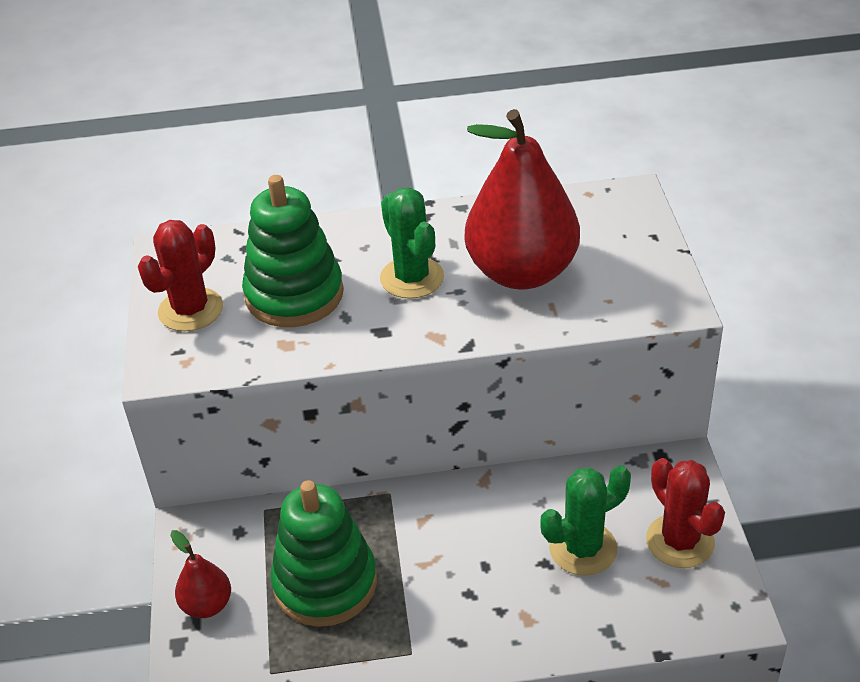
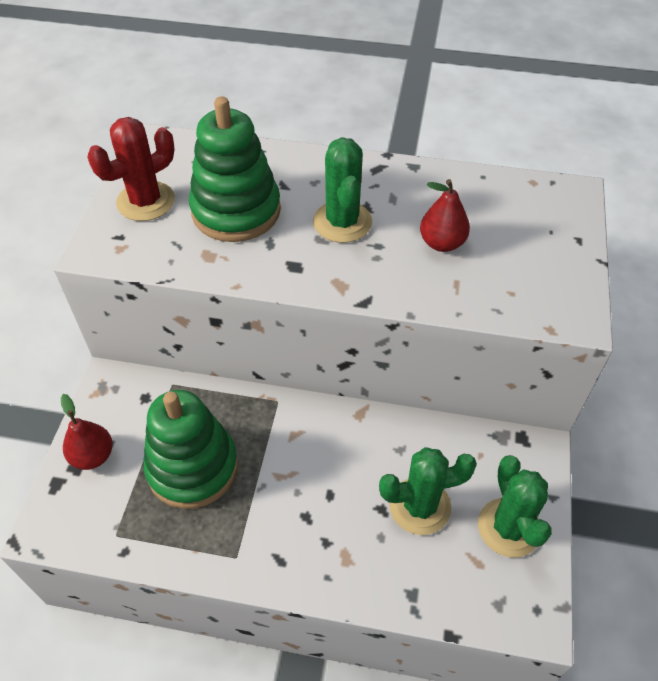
camera: 15 degrees right, 10 degrees up
(521, 272) = (442, 243): red pear -> red pear, size x0.45
(680, 541) = (509, 527): red cactus -> green cactus

